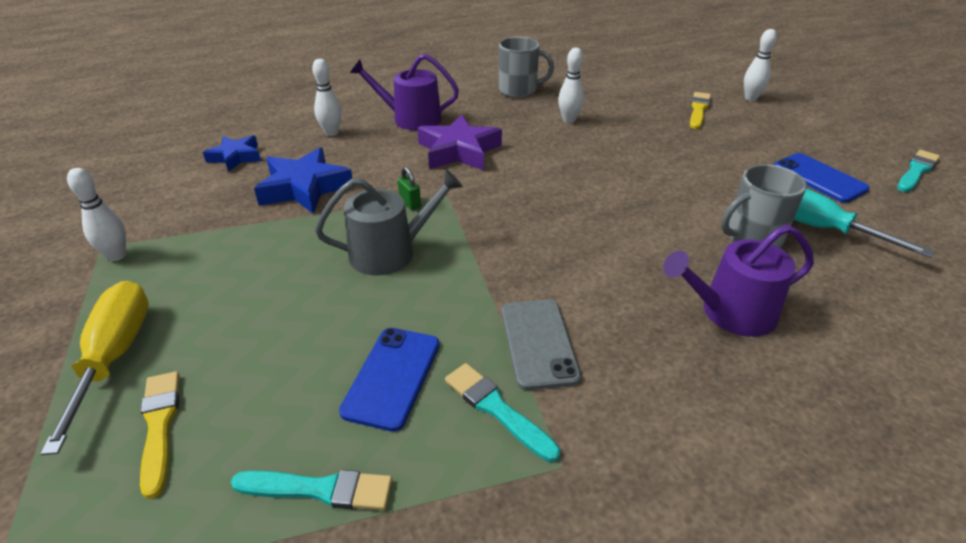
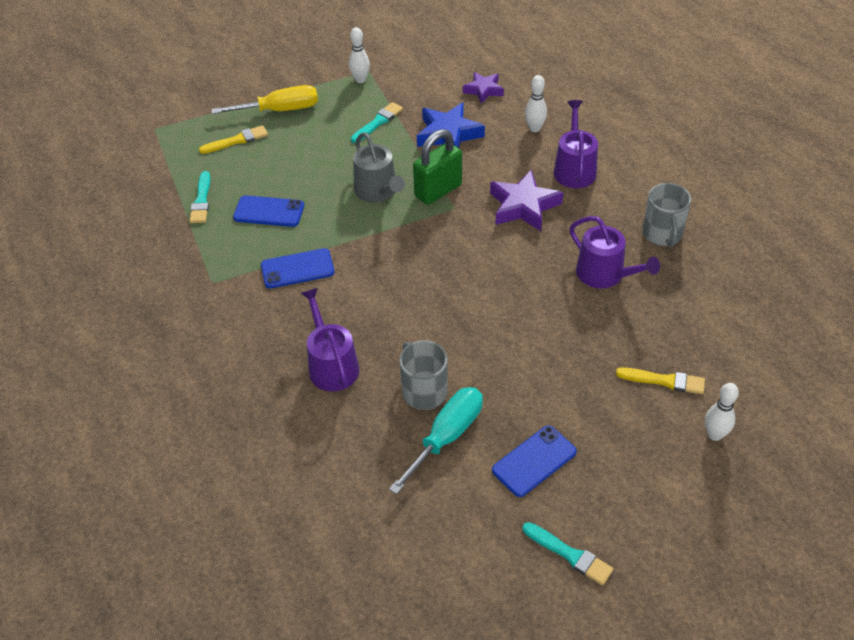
camera: 85 degrees right, 10 degrees up
(235, 157) = (483, 90): blue star -> purple star
(410, 203) = (438, 191): green padlock -> green padlock, size x2.44
(497, 409) = (247, 255): turquoise brush -> turquoise brush (378, 122)
(538, 343) = (297, 269): grey phone -> blue phone
(569, 120) = (605, 274): white bowling pin -> purple watering can

